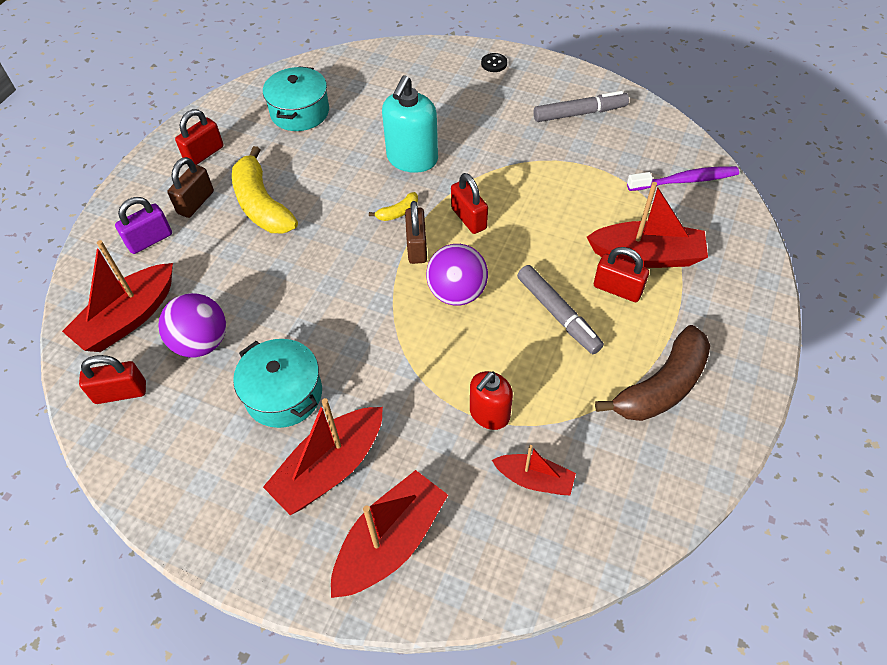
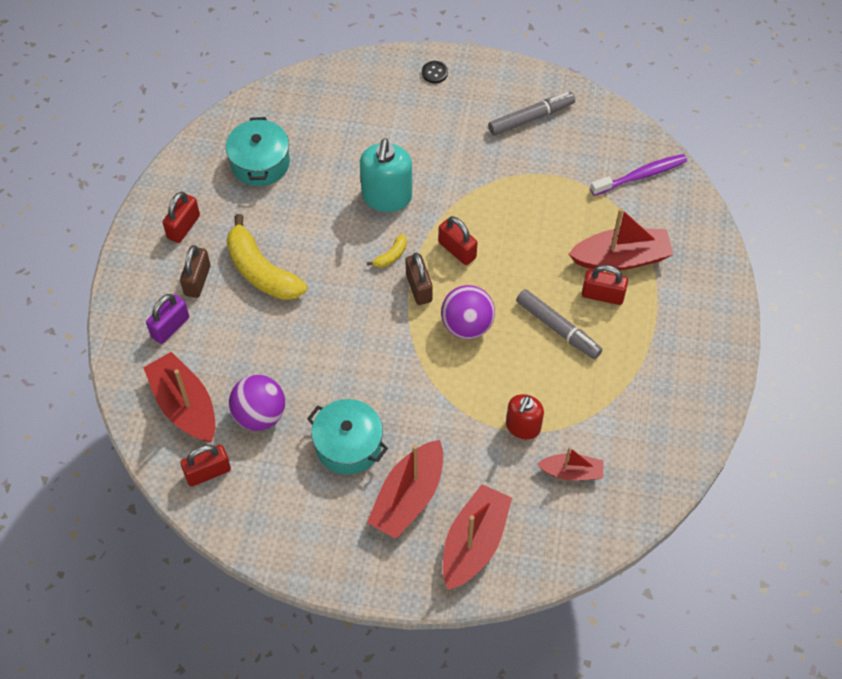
camera: 15 degrees left, 5 degrees up
(128, 318) = (184, 405): red boat -> red boat turned 120 degrees clockwise
(661, 386) = (655, 375): brown banana -> none

